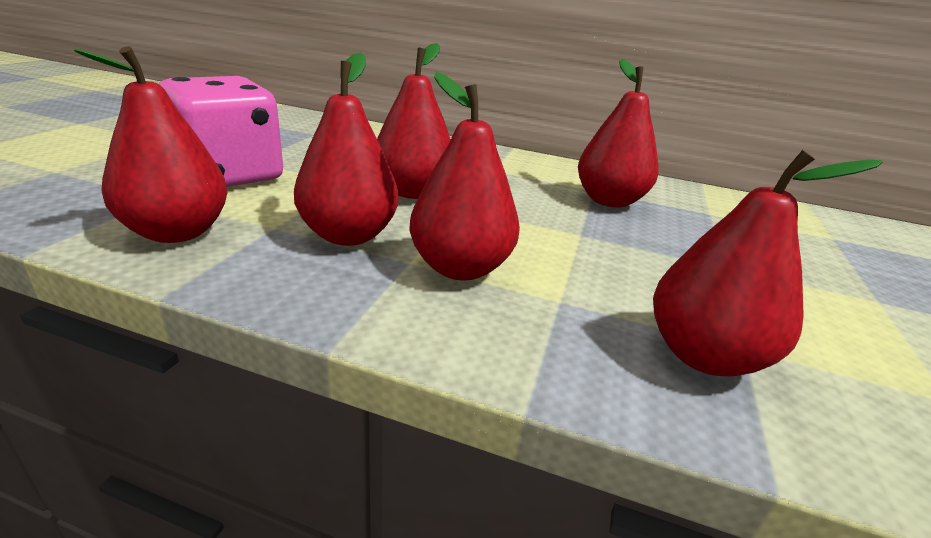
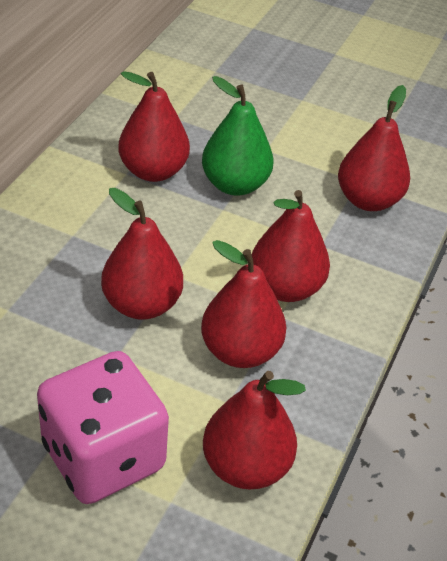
camera: 85 degrees left, 15 degrees up
(630, 242) = (235, 185): none -> green pear

